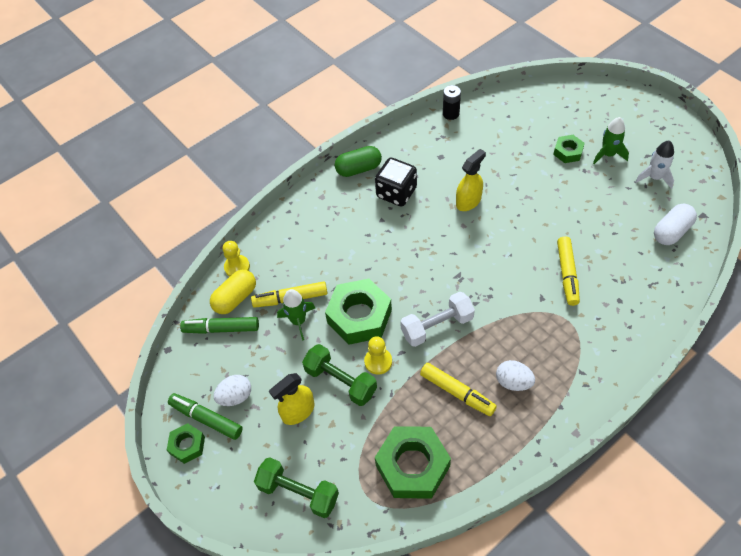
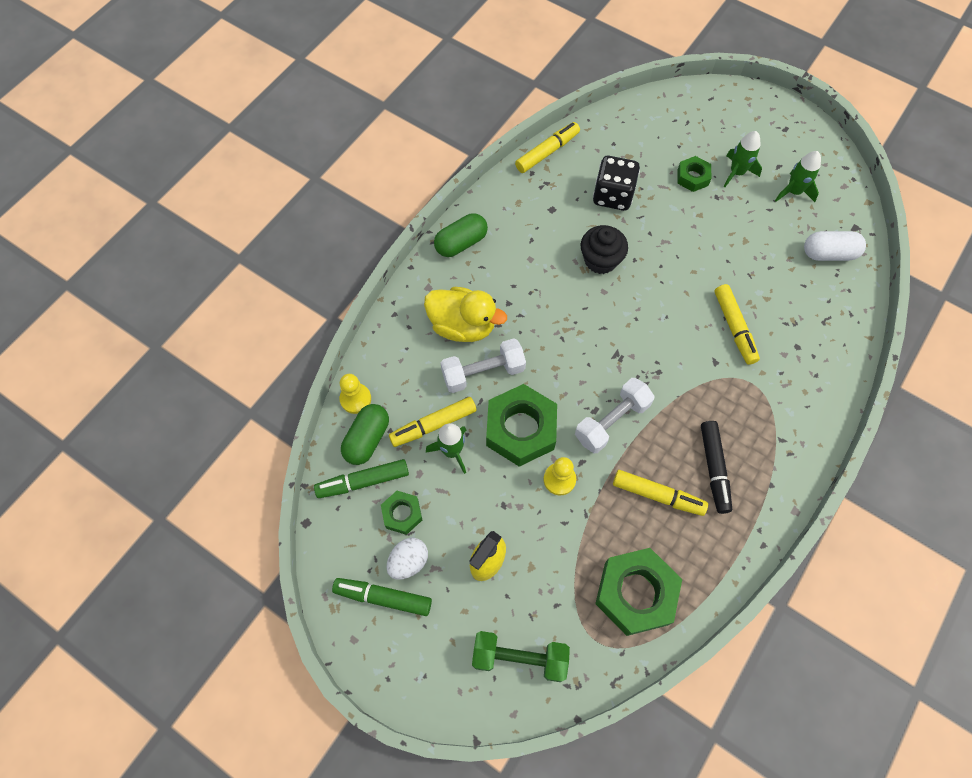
camera: 20 degrees left, 10 degrees up
(187, 445) = (371, 635): green nut -> green nut (402, 514)
(235, 298) = (367, 439): yellow capsule -> green capsule
(339, 230) = (462, 326): none -> yellow duck
(340, 381) = (524, 513): green dumbbell -> none
(343, 267) = (483, 372): none -> white dumbbell
(396, 193) = (515, 265): black dice -> black dice (613, 195)
(451, 114) = (547, 152): black battery -> yellow marker
(468, 201) = (600, 260): yellow spray bottle -> black cupcake
(513, 382) = (714, 468): white egg -> black marker
(654, 177) = (793, 192): white rocket -> green rocket
(671, 232) = (829, 254): white capsule -> white capsule turned 60 degrees clockwise

